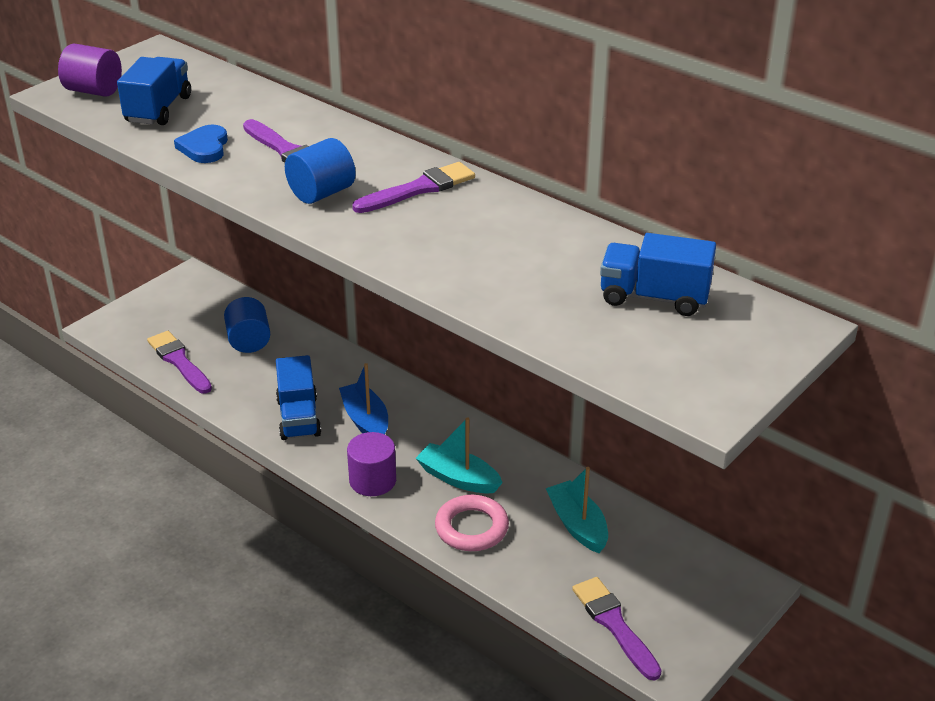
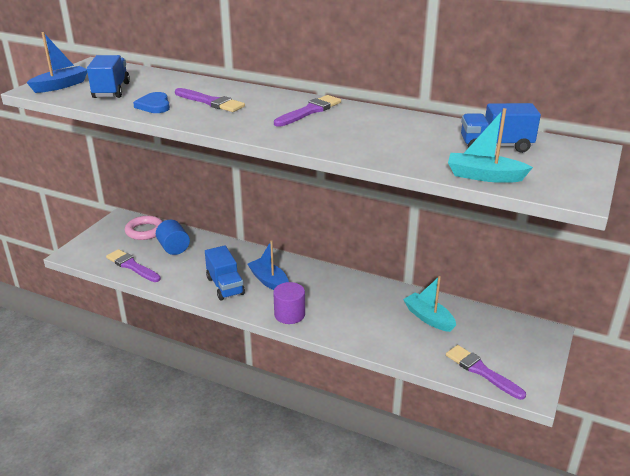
camera: 15 degrees left, 5 degrees down
(94, 91) = (61, 86): purple cylinder -> blue boat
(321, 193) = (248, 119): blue cylinder -> none
(458, 478) = (342, 304): turquoise boat -> turquoise boat (484, 176)
(471, 528) = (365, 331): pink ring -> pink ring (145, 231)

